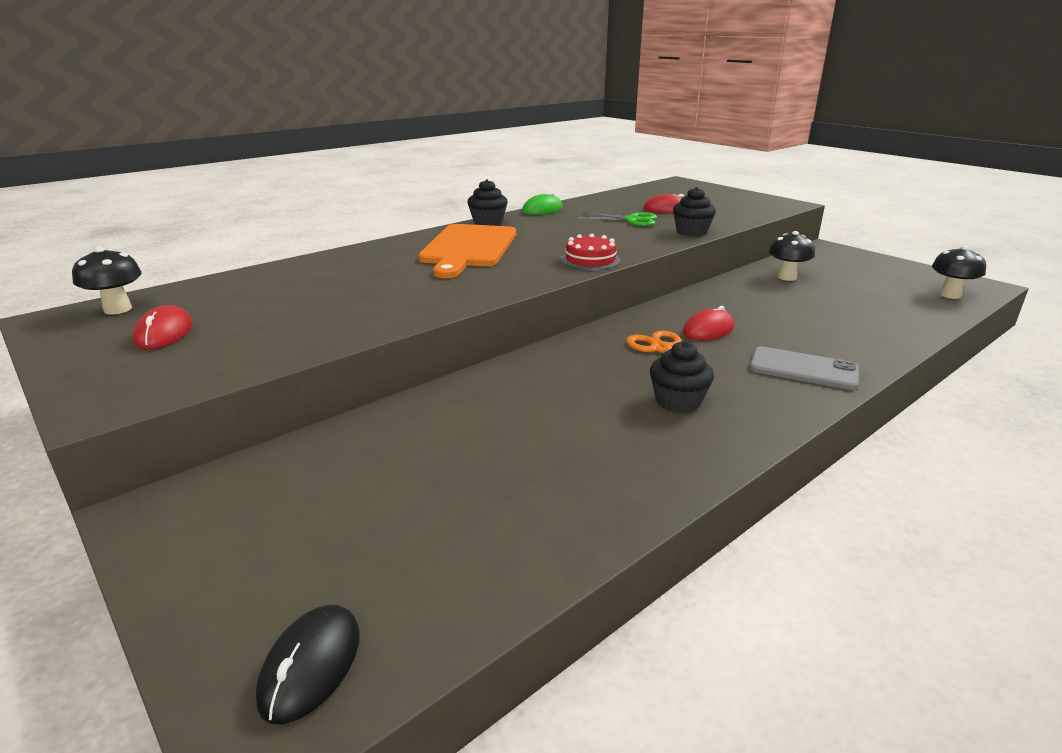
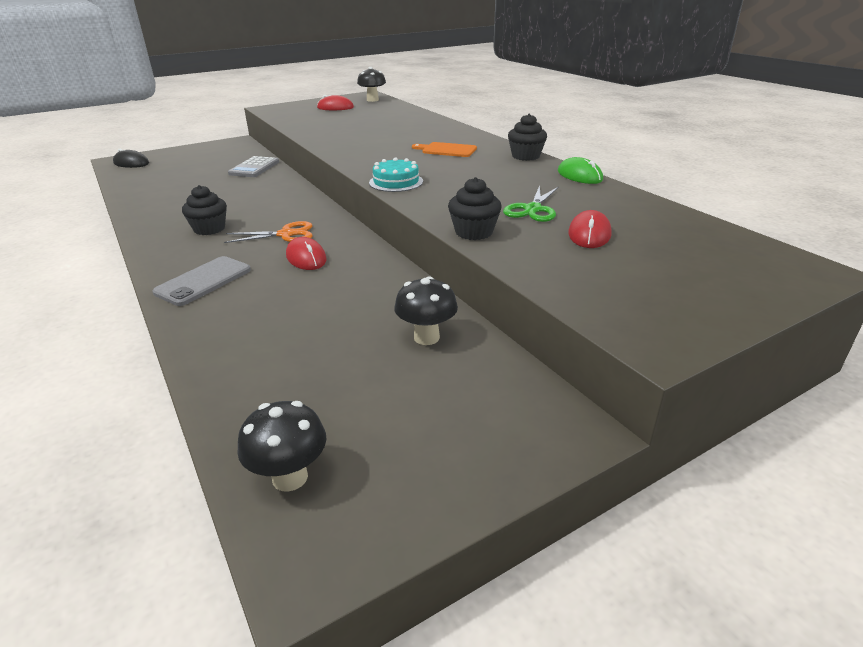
camera: 100 degrees right, 5 degrees up
(391, 430) = (254, 168): none -> grey calculator
(468, 248) = (447, 150): orange cutting board -> orange cutting board, size x0.51
(590, 260) = (396, 182): red cake -> turquoise cake

